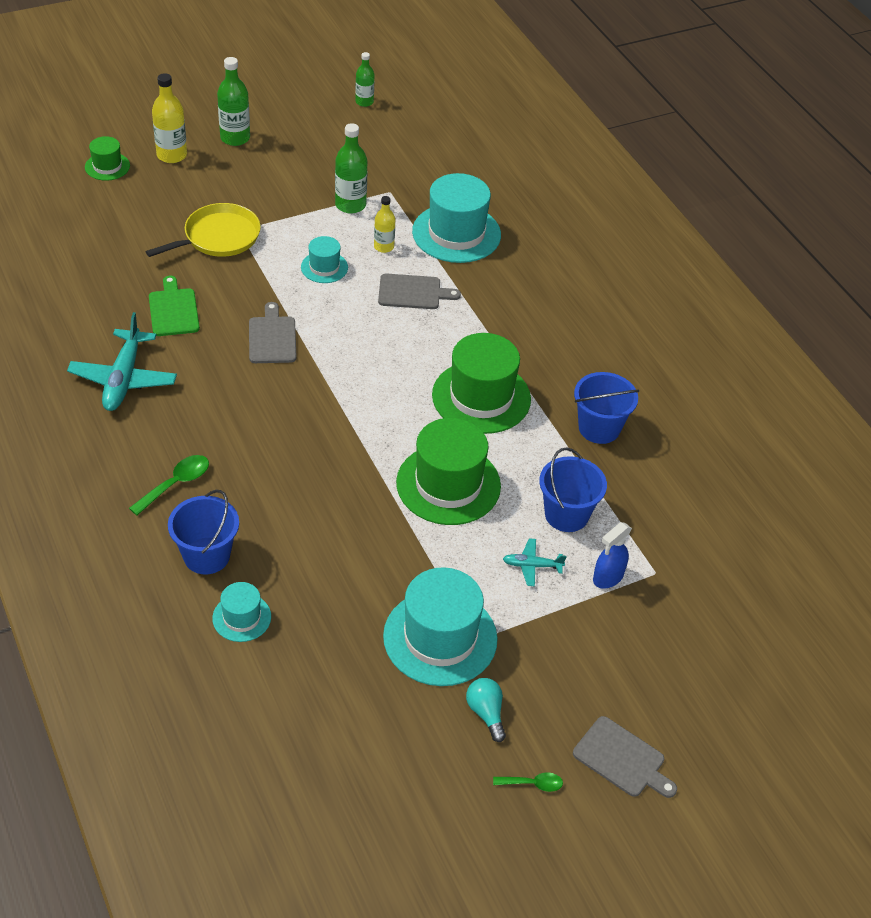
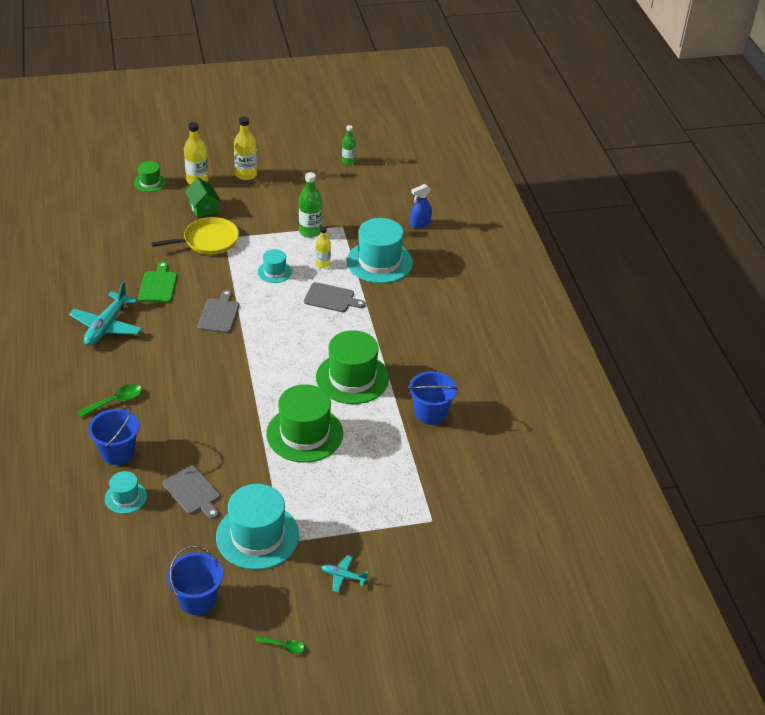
camera: 15 degrees right, 5 degrees down
(195, 192) = (203, 208): none -> green house
(235, 138) = (246, 174): green bottle -> yellow bottle
(486, 713) = (270, 592): turquoise light bulb -> none
(532, 566) = (342, 499): turquoise plane -> turquoise plane (343, 576)
(566, 514) = (382, 469): blue bucket -> blue bucket (197, 599)
(608, 577) = (395, 517): blue spray bottle -> blue spray bottle (420, 224)
(622, 759) = (355, 643): grey cutting board -> grey cutting board (193, 492)

